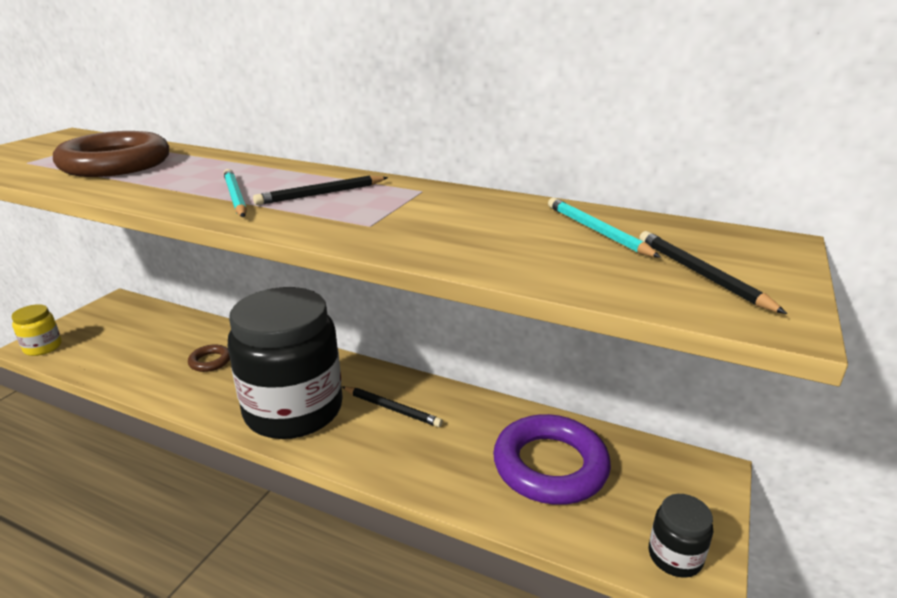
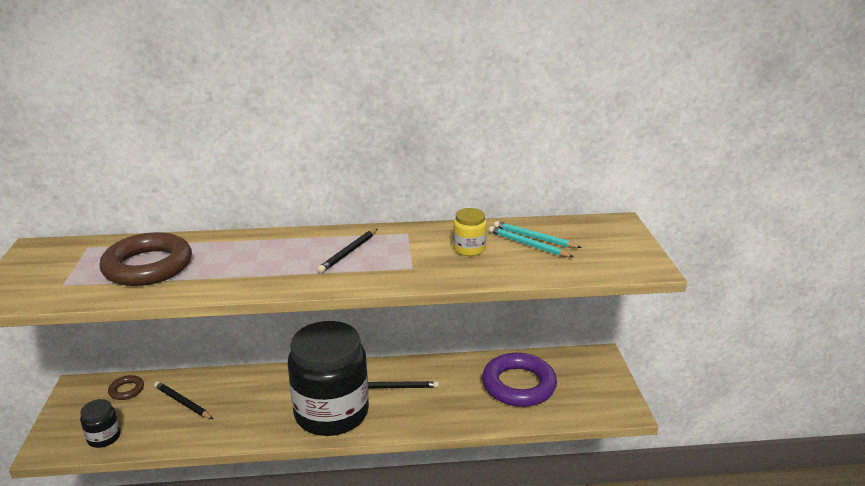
camera: 30 degrees left, 0 degrees up
(43, 347) = (58, 446): yellow jar -> yellow jar (469, 249)
(210, 361) = (228, 404): brown ring -> brown ring (126, 390)
(235, 197) = (295, 270): turquoise pencil -> turquoise pencil (527, 245)
(675, 556) = (610, 405): black jar -> black jar (104, 437)
(700, 274) = (603, 252): black pencil -> black pencil (182, 402)

